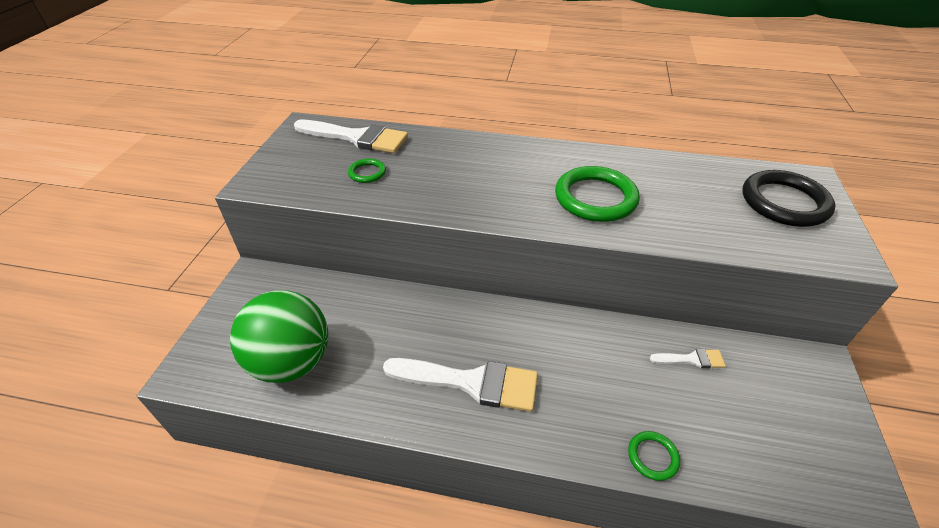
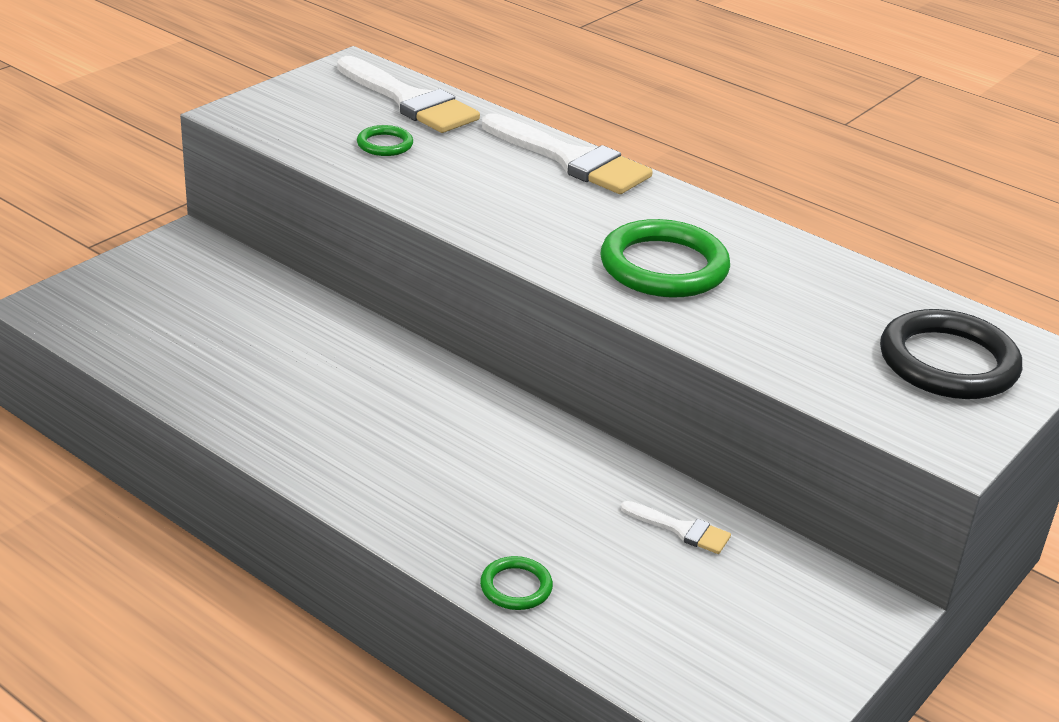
camera: 25 degrees right, 10 degrees down
(292, 362) = (167, 339): green ball -> none
(471, 382) = (360, 437): white brush -> white brush (571, 160)

